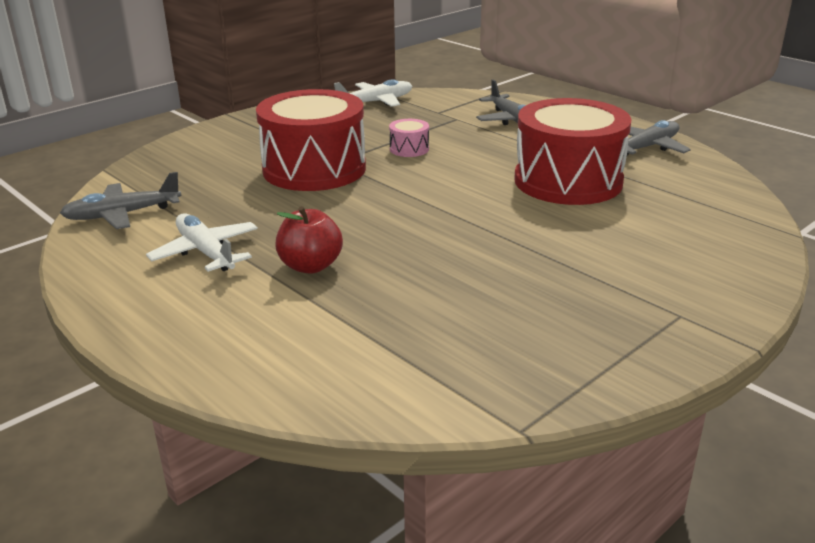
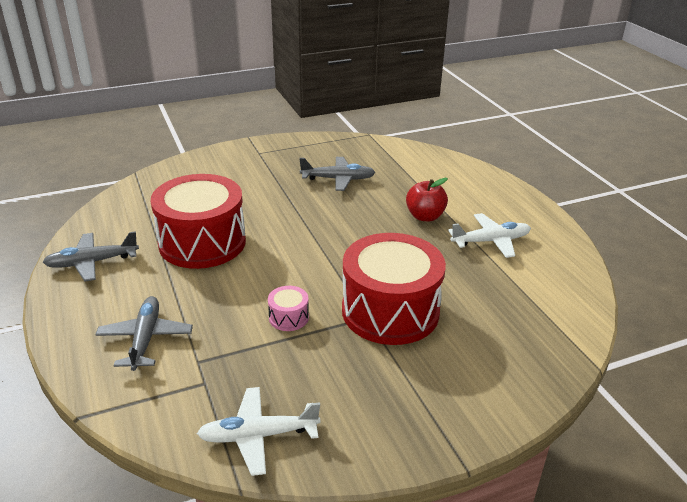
camera: 160 degrees left, 5 degrees up
(123, 214) = (559, 293): grey plane -> grey plane (338, 179)
(206, 252) = (490, 241): white plane -> white plane turned 90 degrees counterclockwise

